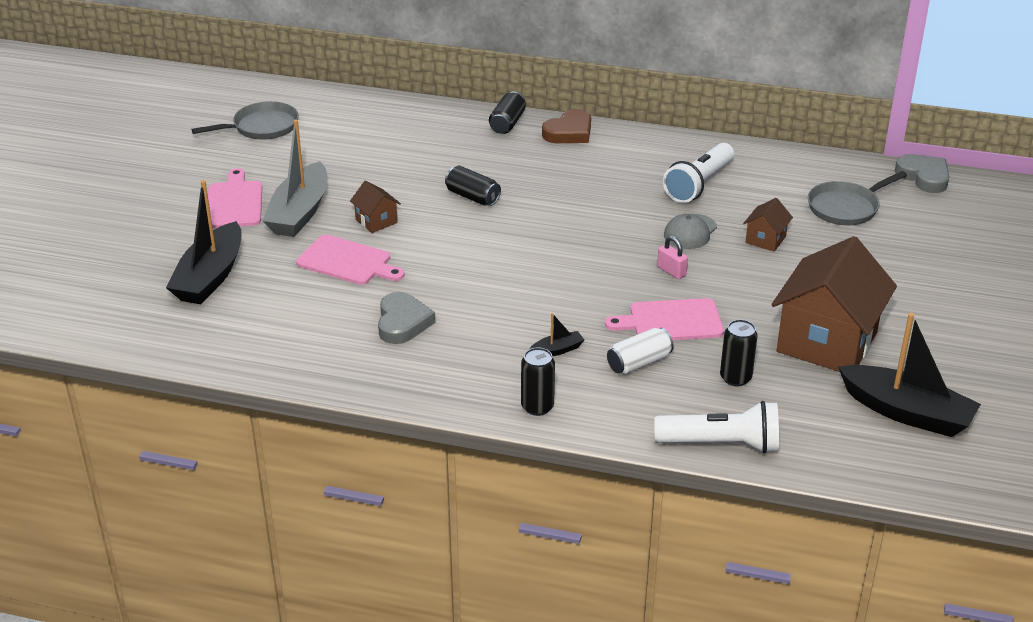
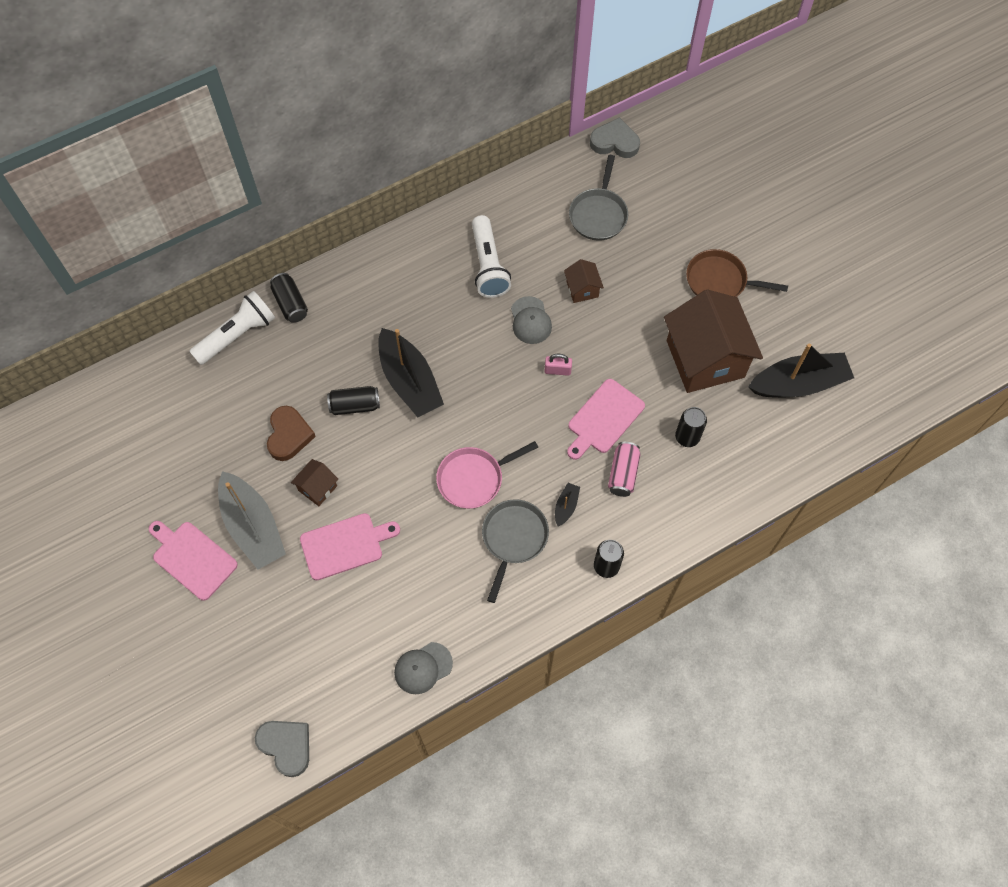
camera: 45 degrees left, 30 degrees up
(210, 277) = (269, 645): black boat -> black boat (409, 381)
(262, 127) = (109, 460): grey pan -> grey pan (513, 539)
(295, 363) = (423, 668): none -> grey cap
(376, 221) = (317, 488): brown house -> brown house turned 60 degrees counterclockwise
(402, 322) = (447, 569): grey heart -> grey heart (286, 746)
(503, 288) = (474, 478): none -> pink pan
(569, 132) = (345, 278): brown heart -> brown heart (289, 435)
(639, 363) = (623, 473): white can -> pink can
(721, 444) = (732, 501): white flashlight -> white flashlight (237, 335)
(913, 305) = (720, 281): none -> brown pan

